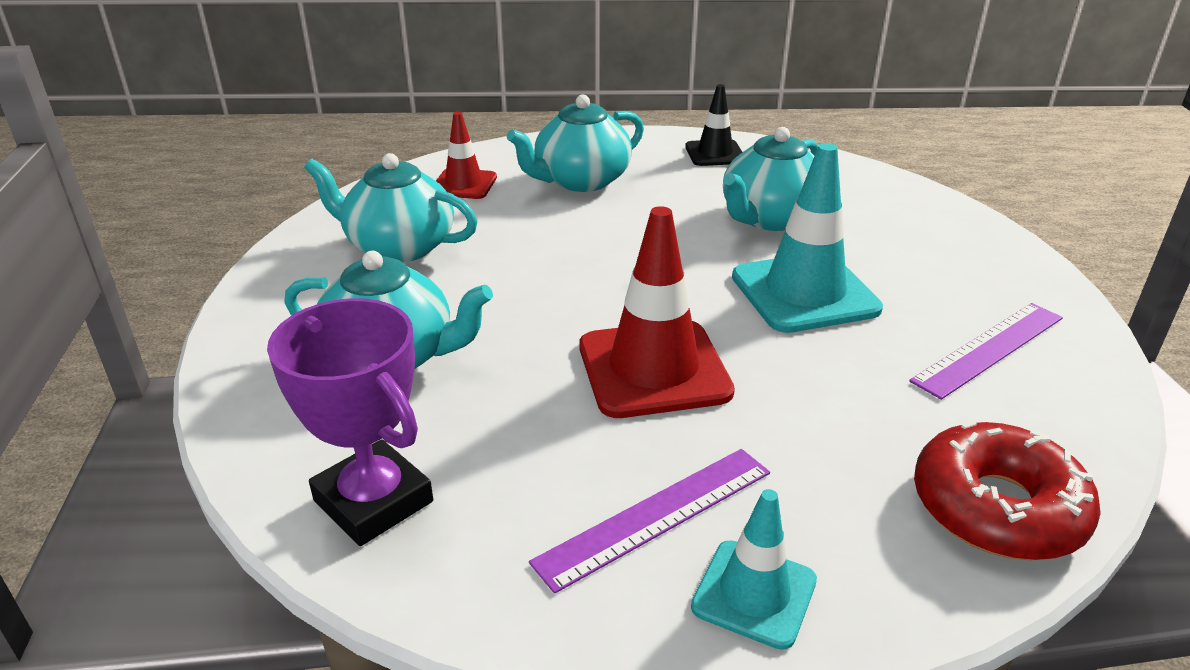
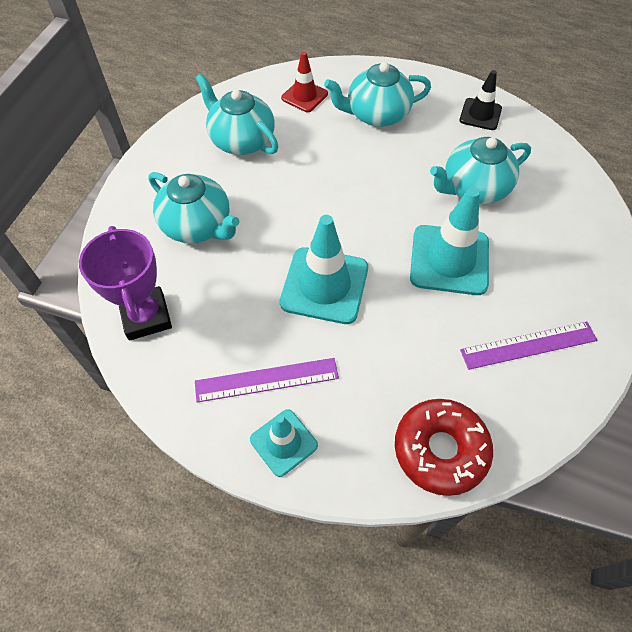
camera: 25 degrees right, 25 degrees up
(653, 369) = (324, 285): red traffic cone -> turquoise traffic cone

